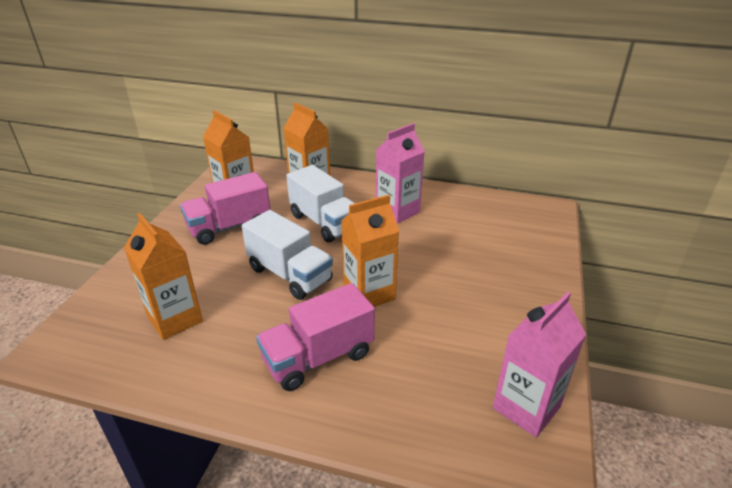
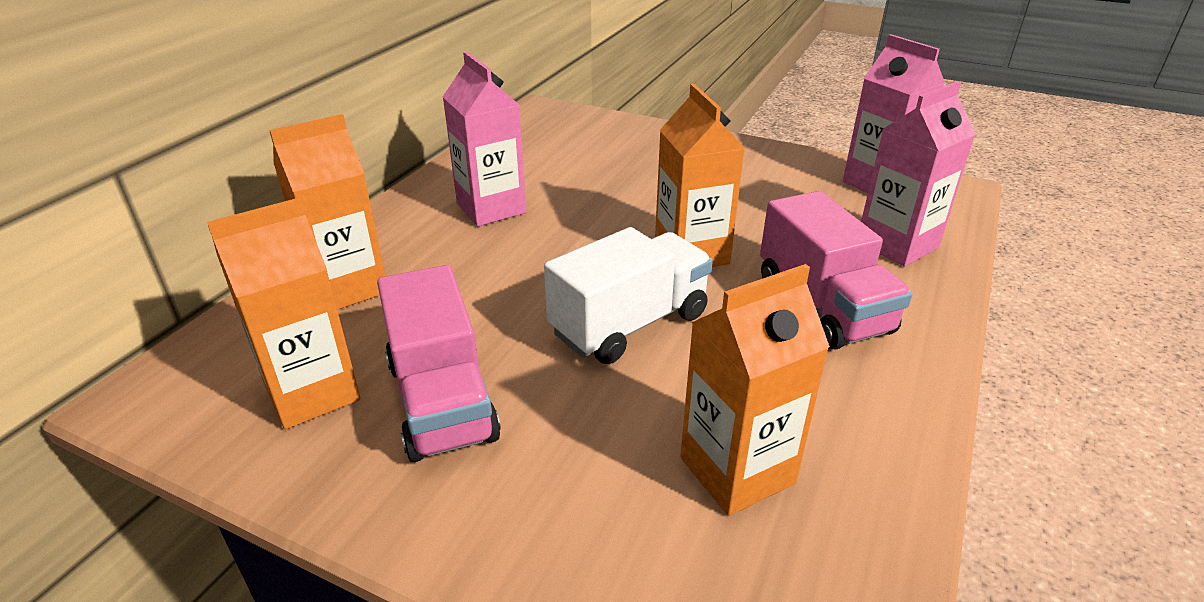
camera: 80 degrees left, 0 degrees up
(324, 222) = (487, 279): white truck -> none
(414, 410) = (897, 245): none -> pink carton

